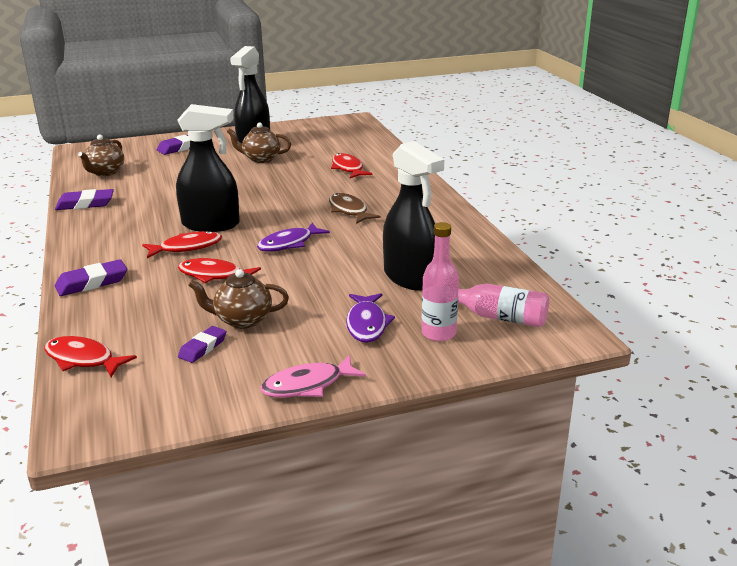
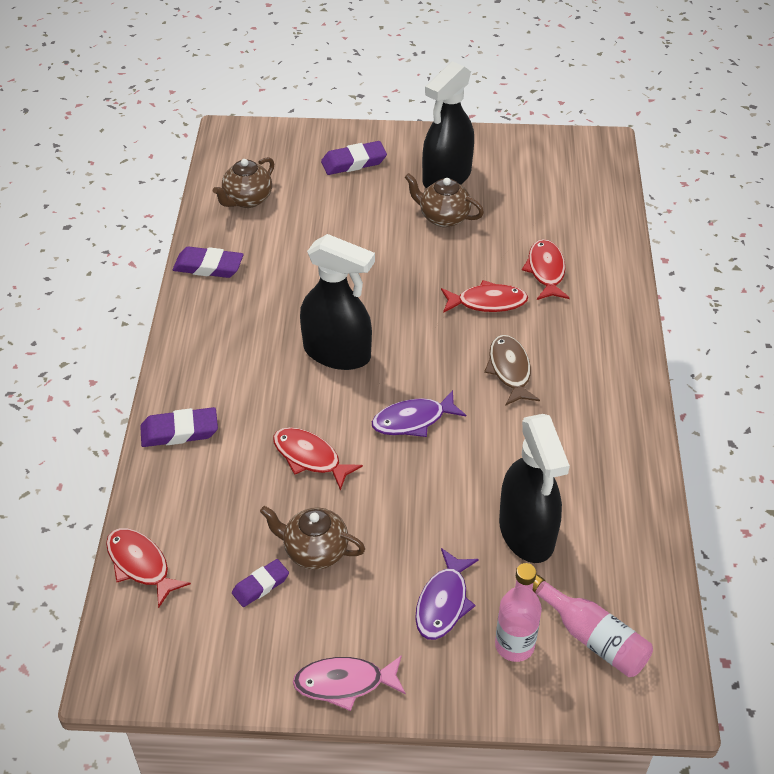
camera: 20 degrees right, 20 degrees up
(187, 247) = (296, 393): red fish -> red fish (487, 302)

